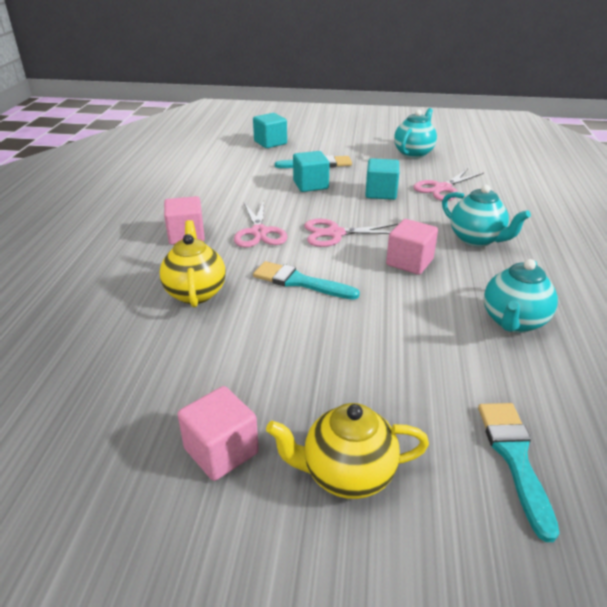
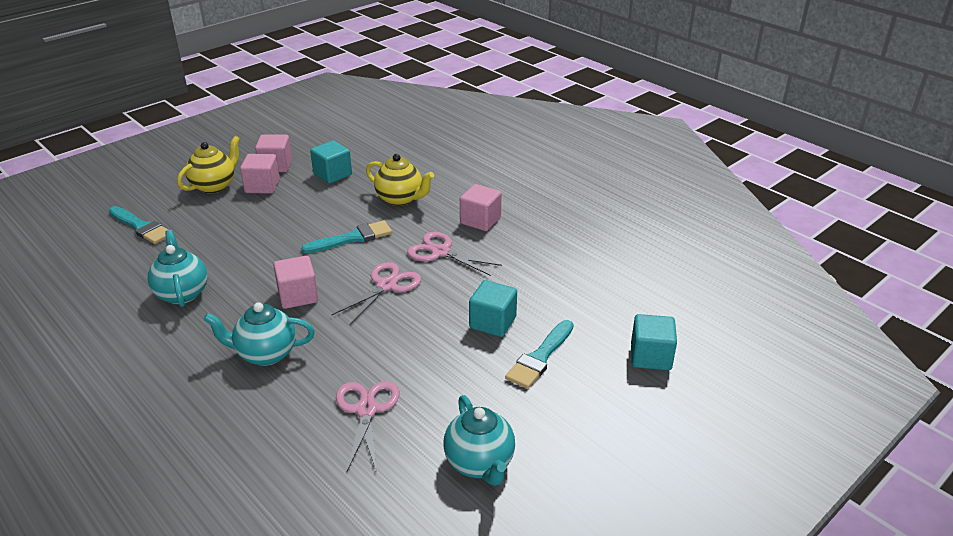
camera: 130 degrees right, 0 degrees up
(288, 418) = (262, 186): none -> pink cube
(381, 193) = (417, 357): turquoise cube -> turquoise cube (332, 174)

